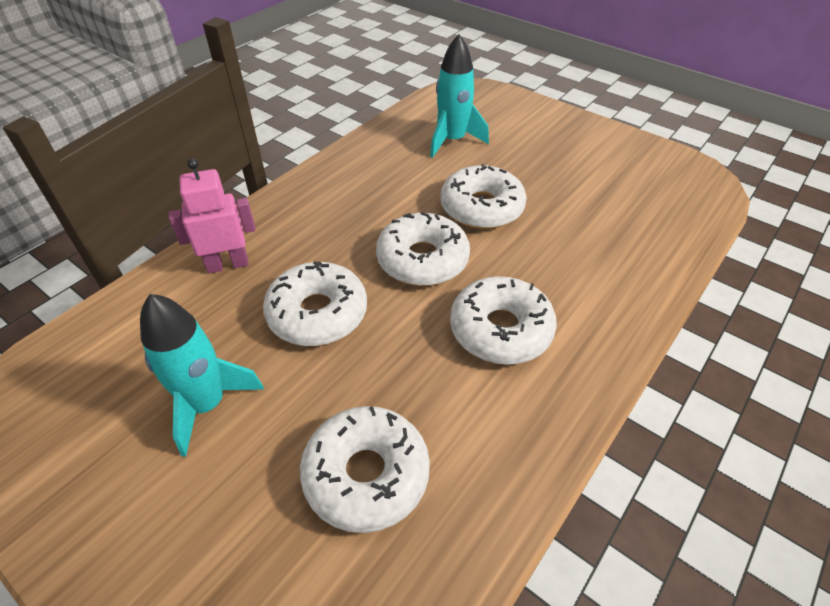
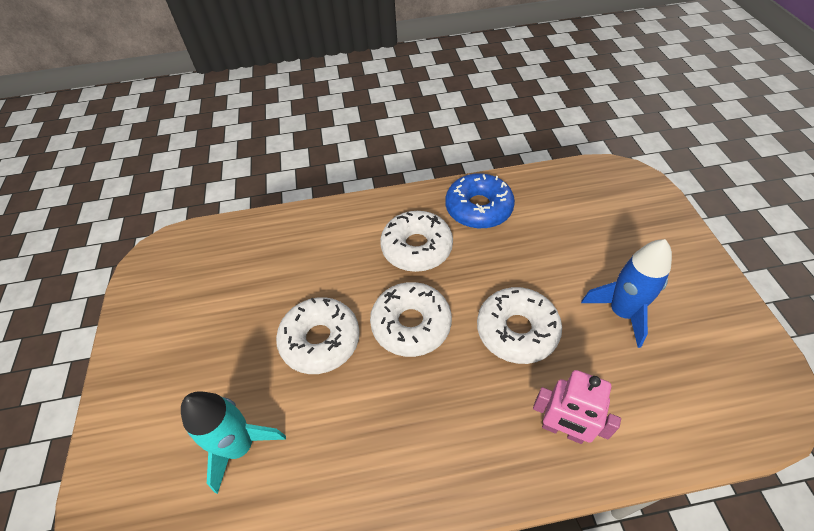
camera: 135 degrees left, 5 degrees up
(207, 404) = (621, 312): turquoise rocket -> blue rocket
(366, 475) = (549, 227): white donut -> none
(488, 437) = (478, 208): none -> blue donut

